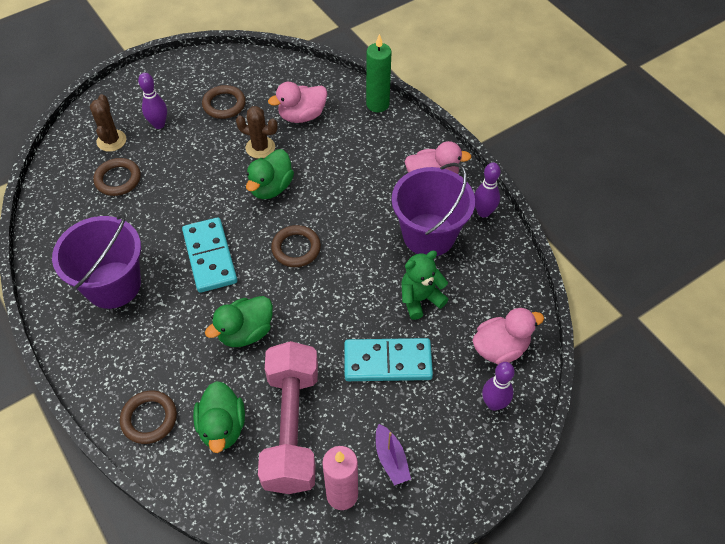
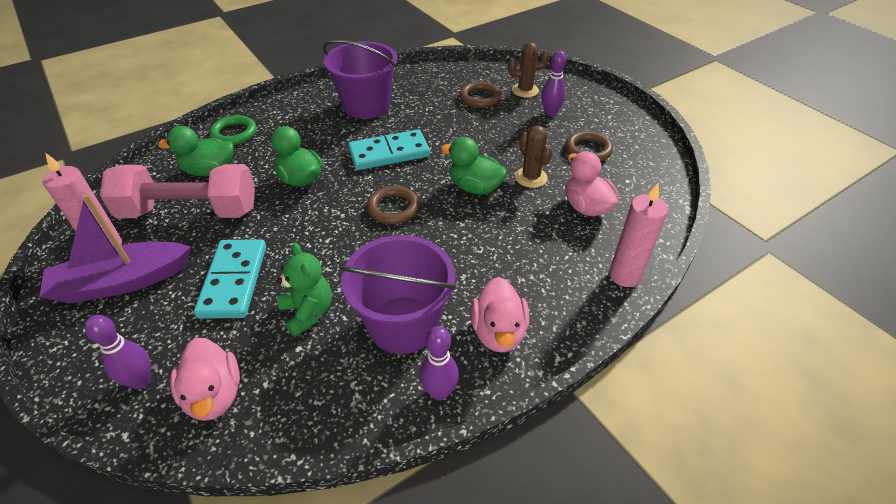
camera: 90 degrees right, 10 degrees down
(149, 419) = (234, 133): brown ring -> green ring
(260, 147) = (531, 177): brown cactus -> brown cactus turned 45 degrees counterclockwise
(377, 104) = (624, 275): green candle -> pink candle
(391, 459) = (122, 282): purple boat -> purple boat, size x2.02

